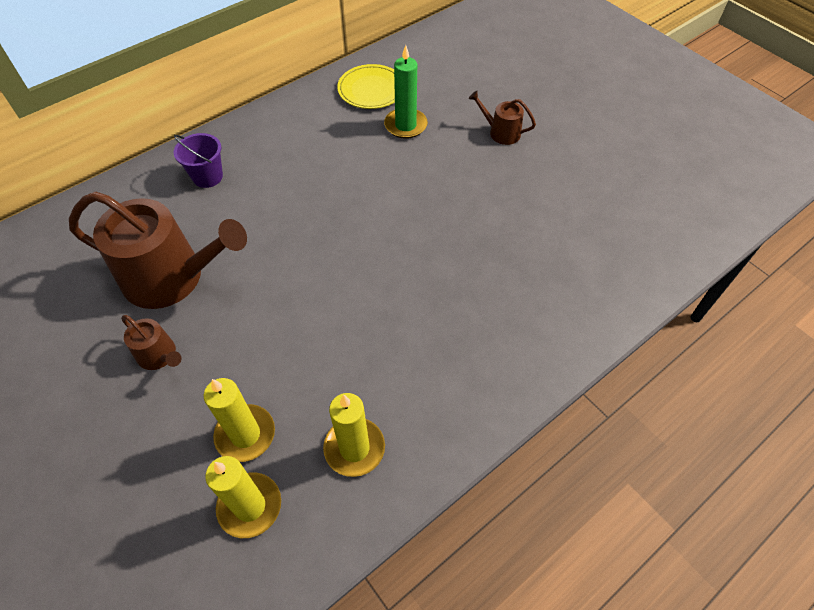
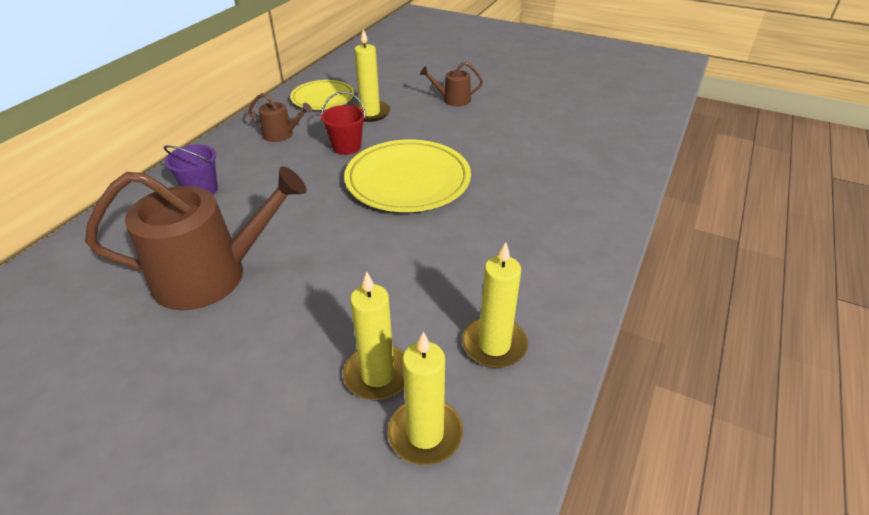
camera: 25 degrees left, 15 degrees down
(159, 356) = (237, 343): brown watering can -> brown watering can (282, 134)
(358, 165) = (346, 147): none -> red bucket
(391, 229) = (408, 180): none -> yellow plate
(405, 125) = (370, 113): green candle -> yellow candle

